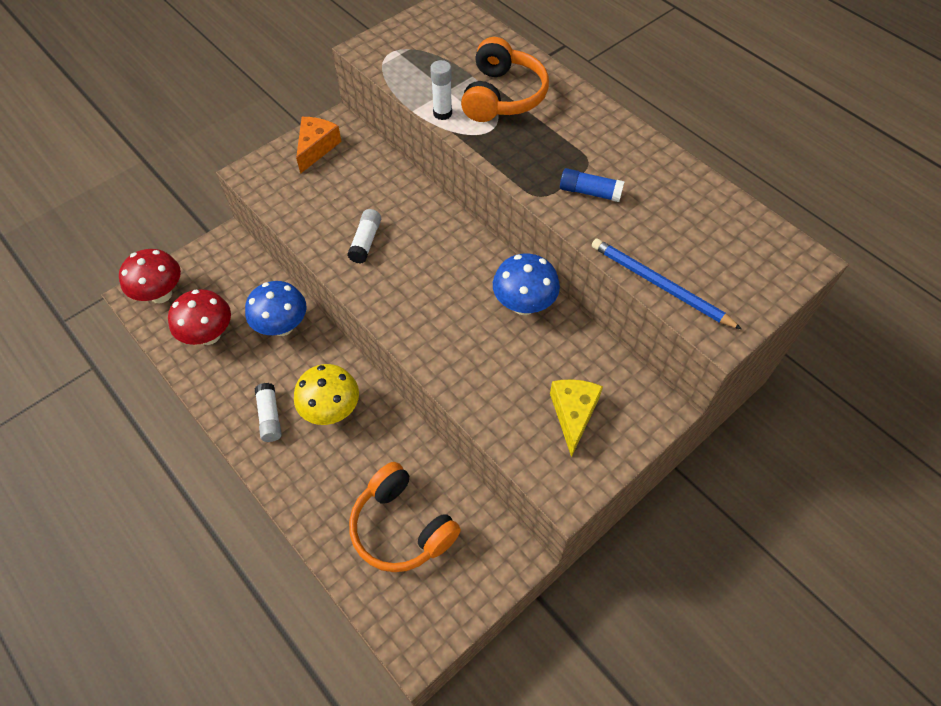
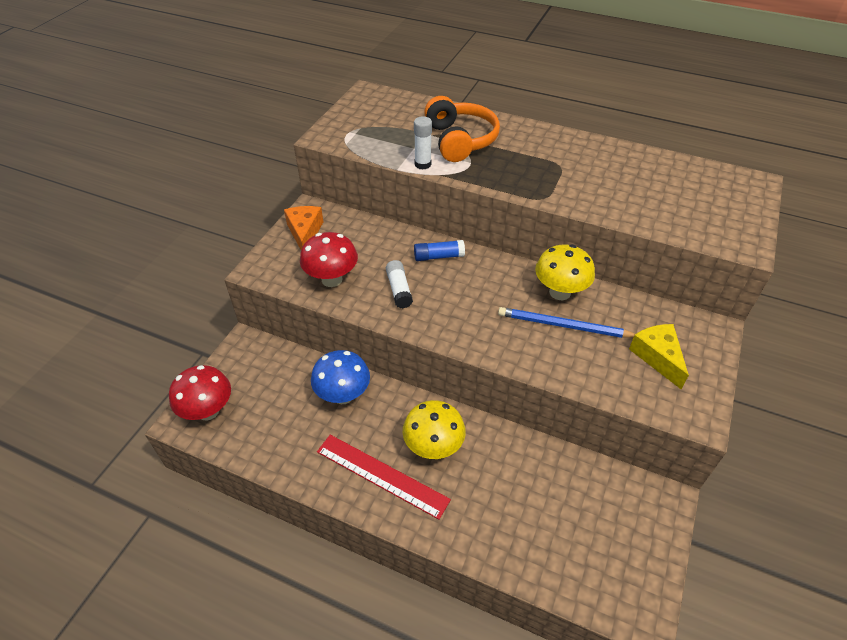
camera: 25 degrees left, 10 degrees down
(209, 335) = (278, 428): red mushroom -> red mushroom (332, 279)
(270, 417) = (381, 475): white glue stick -> red ruler
(402, 527) = (559, 518): orange headphones -> none
(523, 305) = (560, 292): blue mushroom -> yellow mushroom
(590, 192) = (577, 184): blue glue stick -> blue glue stick (438, 256)
(659, 285) = (678, 229): blue pencil -> blue pencil (563, 325)

